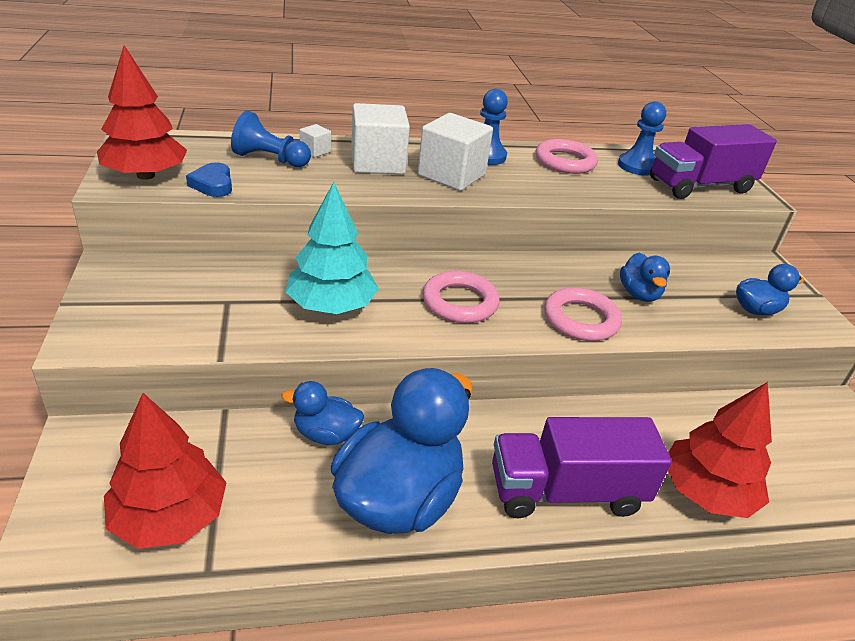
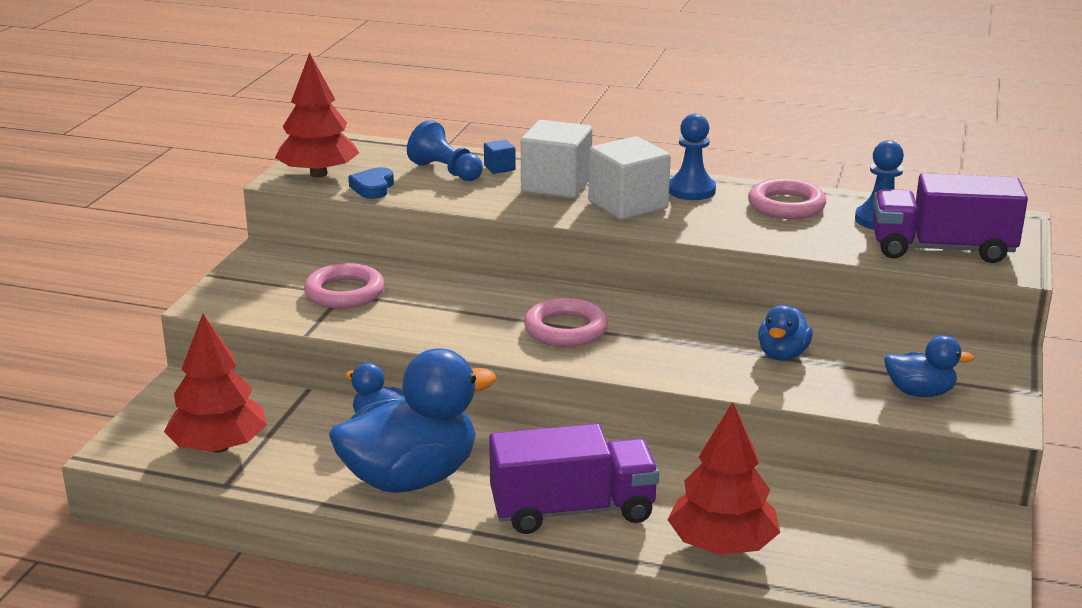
camera: 30 degrees right, 10 degrees down
(315, 151) = (499, 168): white cube -> blue cube
(331, 306) = (434, 312): turquoise tree -> none
(566, 491) = (572, 510): purple truck -> purple truck turned 150 degrees clockwise
(581, 319) = (684, 364): pink ring -> pink ring (345, 293)

